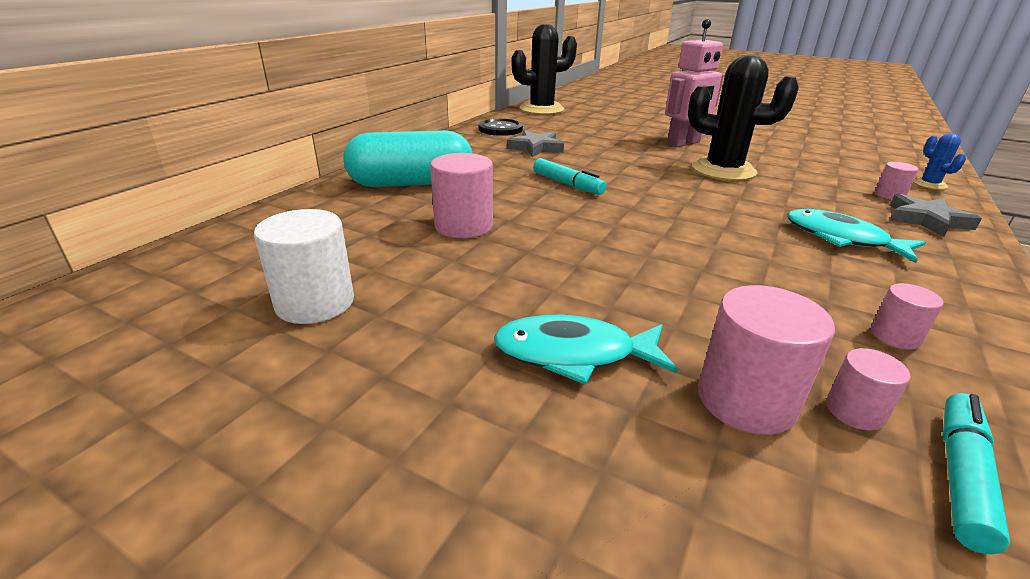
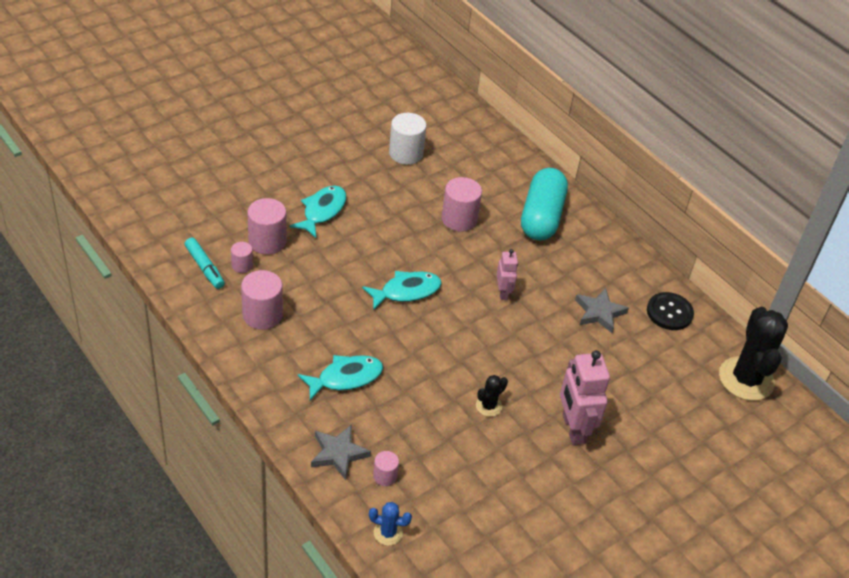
camera: 110 degrees right, 15 degrees up
(567, 184) = (503, 293): turquoise marker -> pink robot
(648, 233) = (406, 291): none -> turquoise fish
(723, 170) = (488, 406): black cactus -> black cactus, size x0.46
(895, 336) = (262, 315): pink cylinder -> pink cylinder, size x1.82

